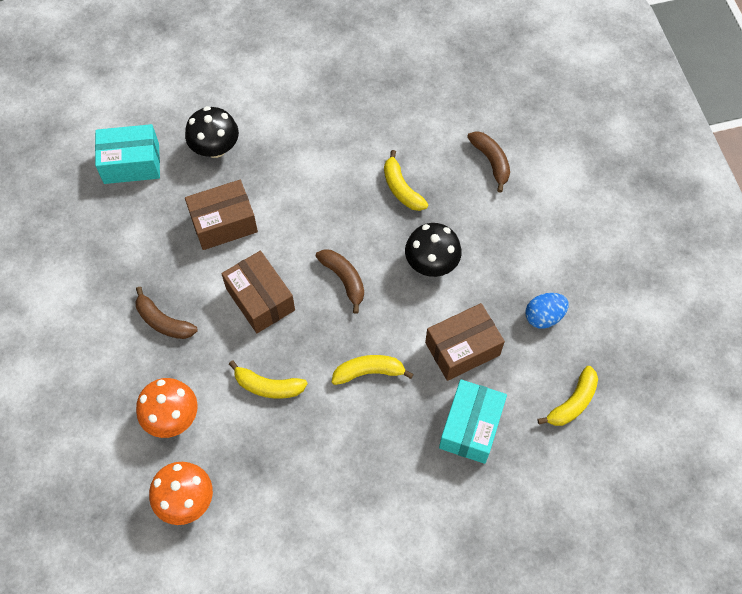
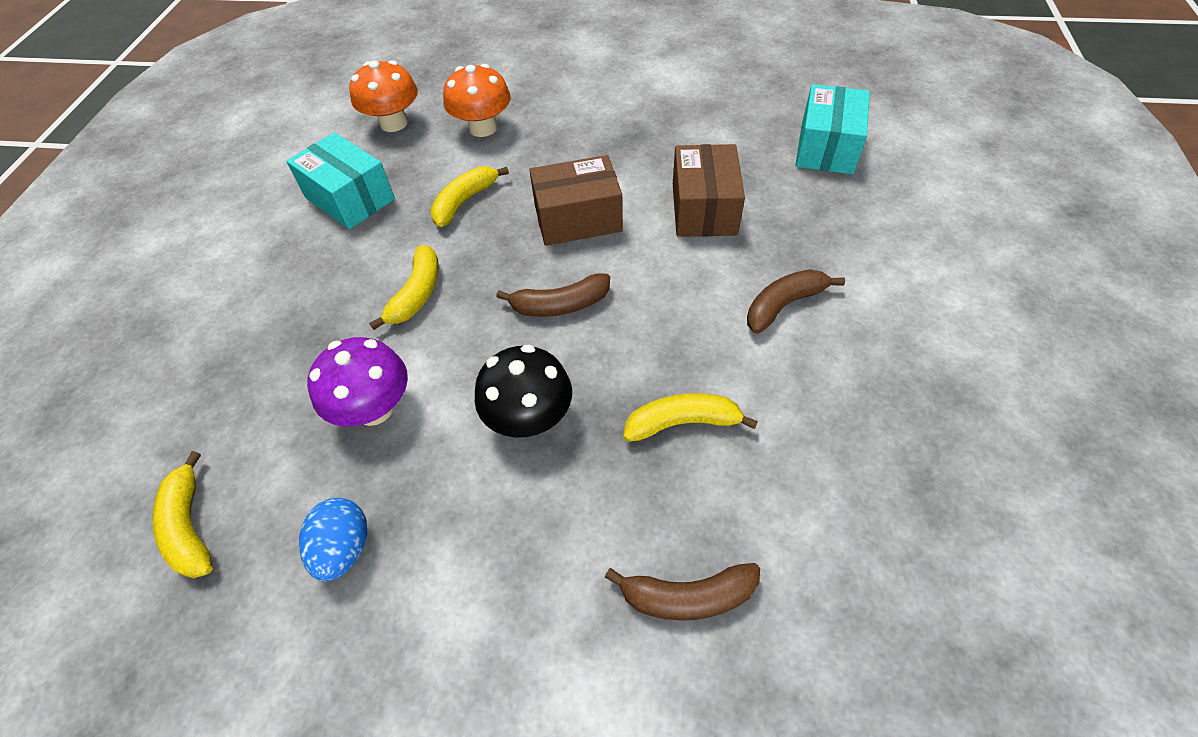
camera: 115 degrees right, 10 degrees down
(163, 321) = (595, 139): brown banana -> brown banana (783, 305)
(215, 148) = (830, 224): black mushroom -> none
(462, 349) = (374, 408): brown box -> purple mushroom
(471, 427) = (267, 377): turquoise box -> turquoise box (350, 198)

